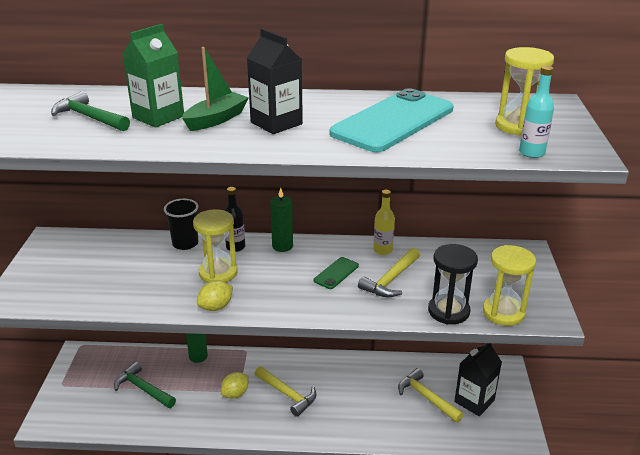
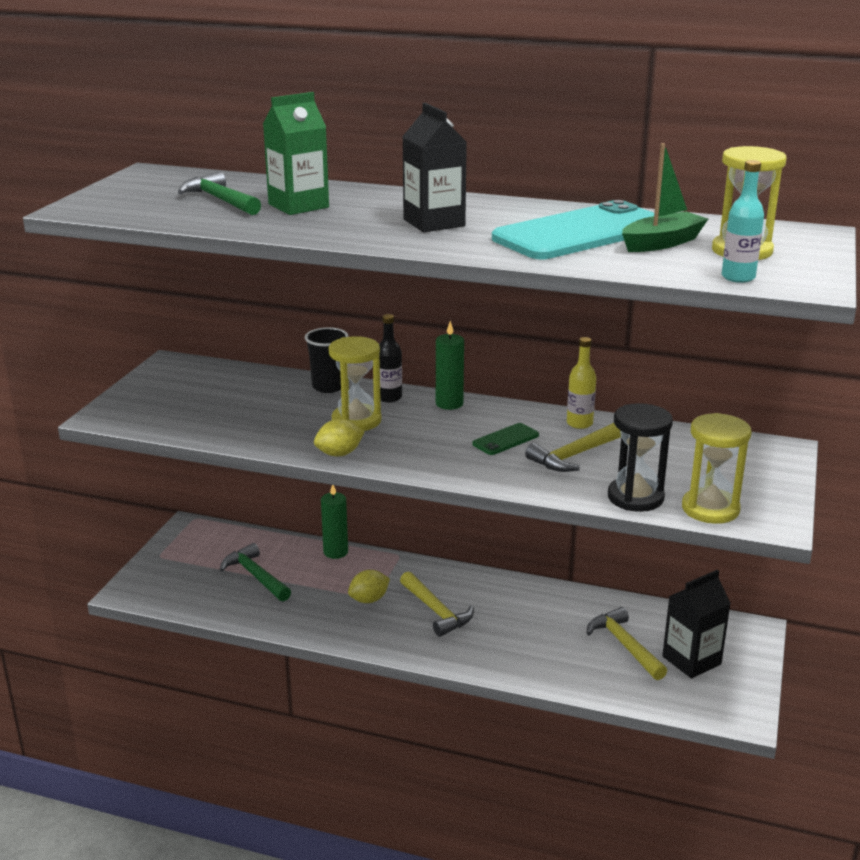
camera: 15 degrees right, 5 degrees down
(216, 119) = (364, 213): green boat -> green boat (662, 243)

